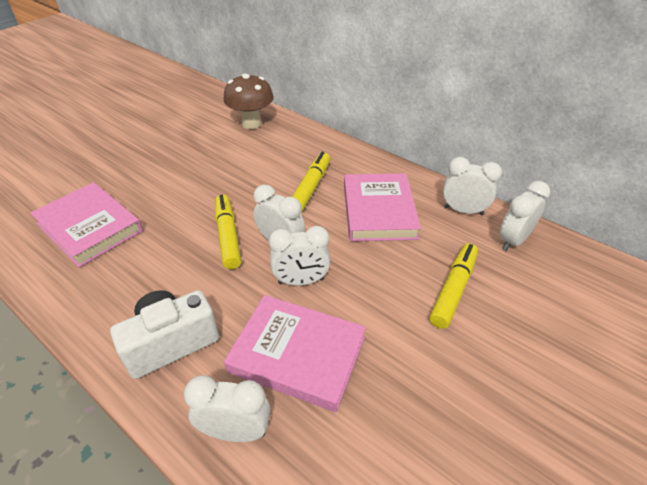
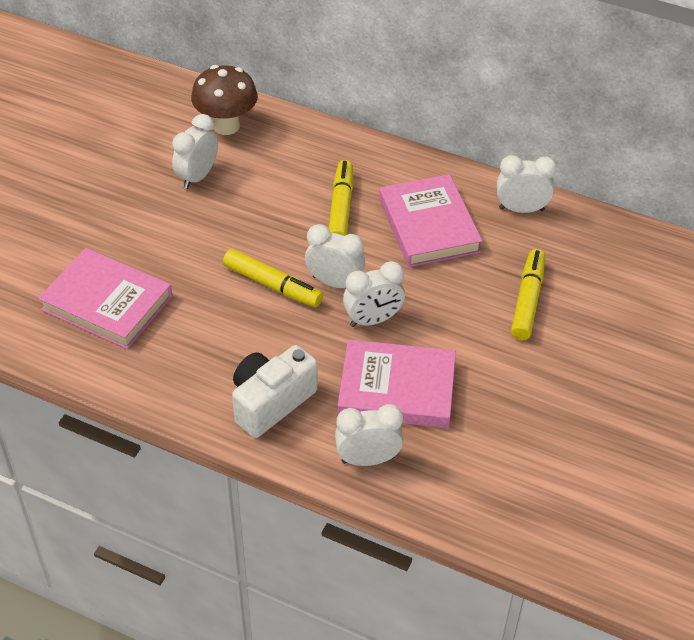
camera: 15 degrees left, 5 degrees up
(228, 236) = (272, 285): yellow marker -> yellow marker turned 150 degrees clockwise
(513, 240) = (579, 236): white clock -> white clock (197, 176)

